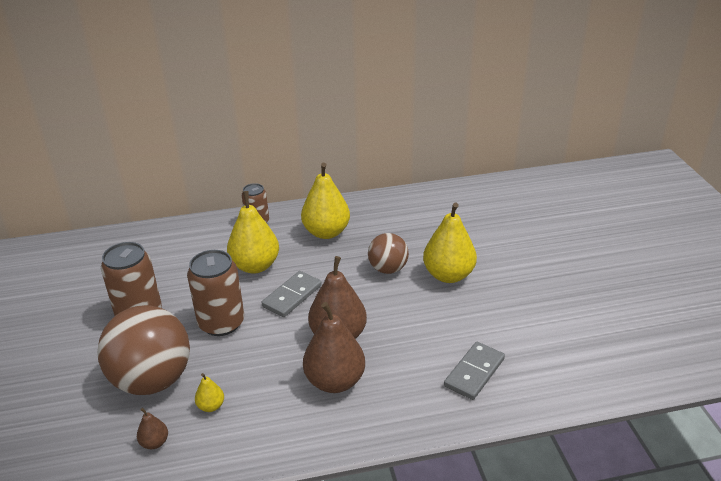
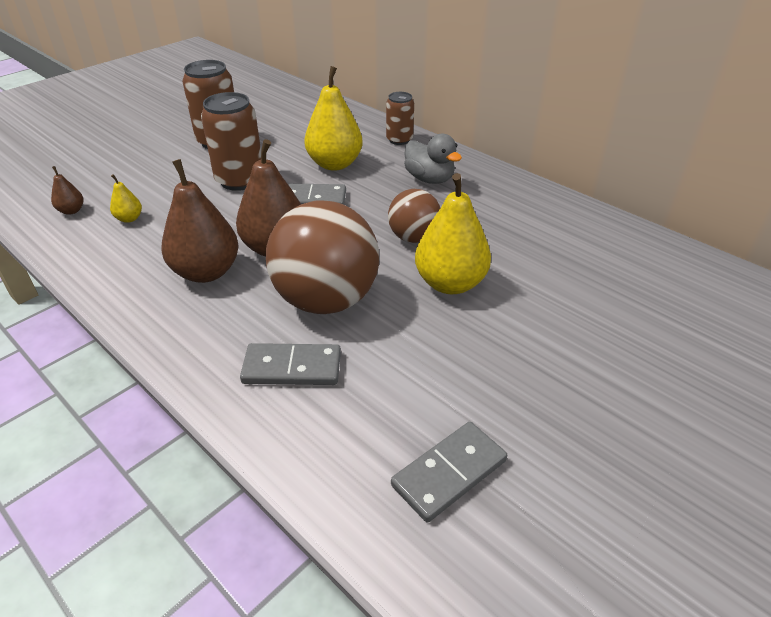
camera: 55 degrees right, 5 degrees up
(152, 380) = (144, 180): brown ball -> brown ball (326, 300)
(326, 232) = (429, 179): yellow pear -> grey duck
(596, 343) = (449, 473): none -> grey domino

